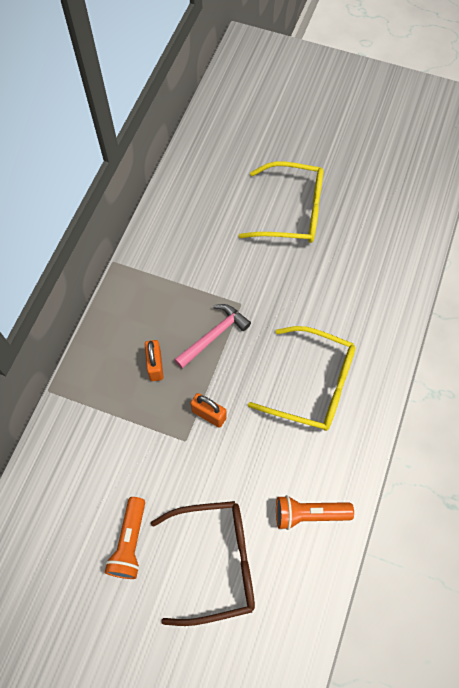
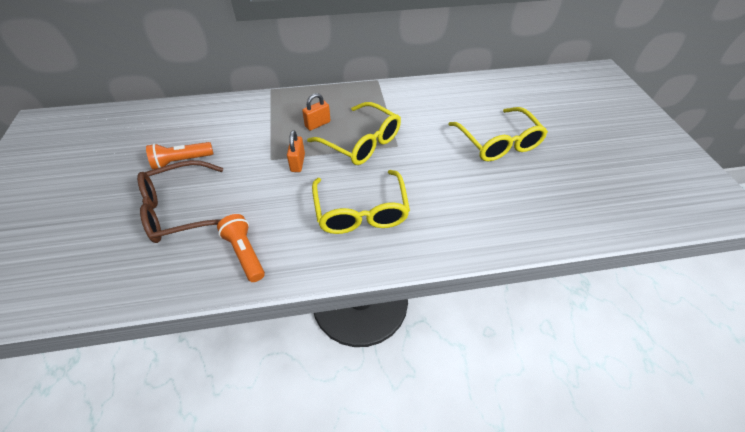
camera: 60 degrees right, 15 degrees down
(214, 335) = (361, 142): pink hammer -> yellow glasses
(214, 562) = (182, 210): brown glasses -> brown glasses turned 105 degrees clockwise

